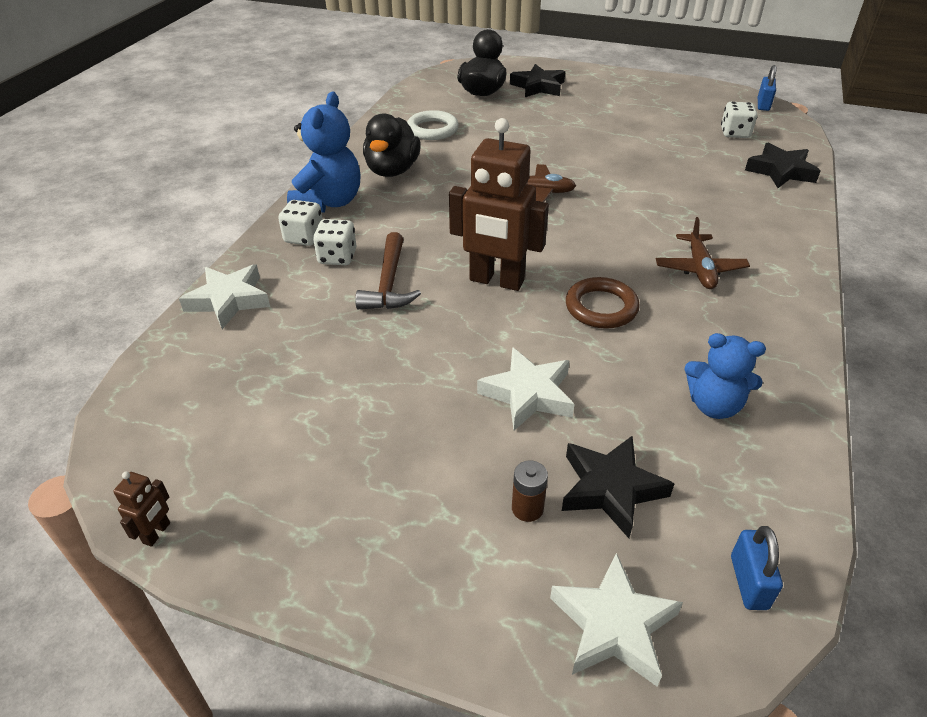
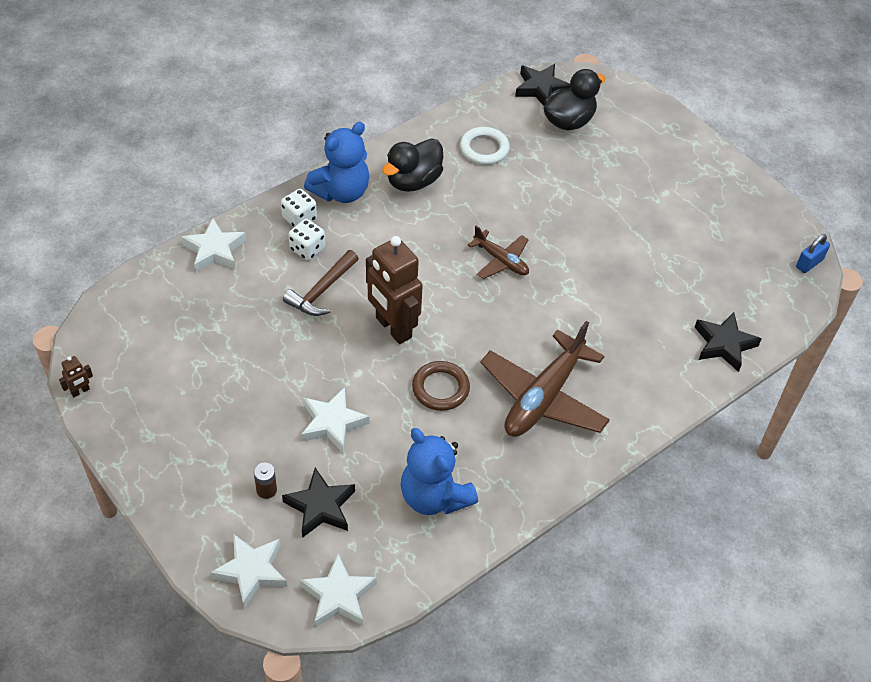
camera: 30 degrees right, 10 degrees up
(538, 86) = (625, 137): black star -> black star (541, 88)
(699, 269) = (543, 397): brown plane -> brown plane, size x1.84
(714, 405) = (434, 496): blue teddy bear -> blue teddy bear, size x1.50
(735, 133) = (738, 283): white dice -> none
(749, 582) = (338, 596): blue padlock -> white star

